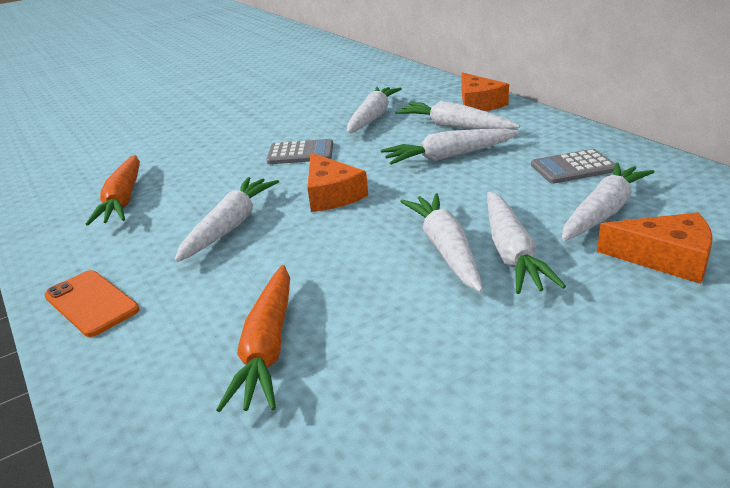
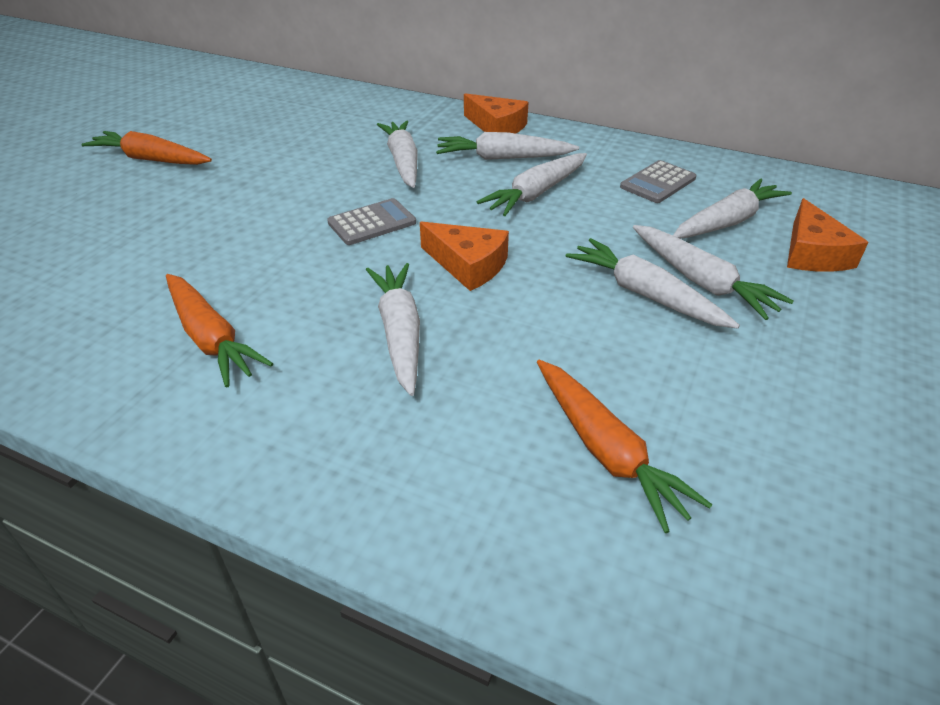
camera: 35 degrees left, 10 degrees up
(91, 303) = (348, 480): orange phone -> none
(216, 92) = (151, 159): none -> orange carrot
(603, 212) = (727, 222): white carrot -> white carrot turned 45 degrees clockwise
(665, 258) = (812, 253): orange cheese -> orange cheese turned 105 degrees clockwise

